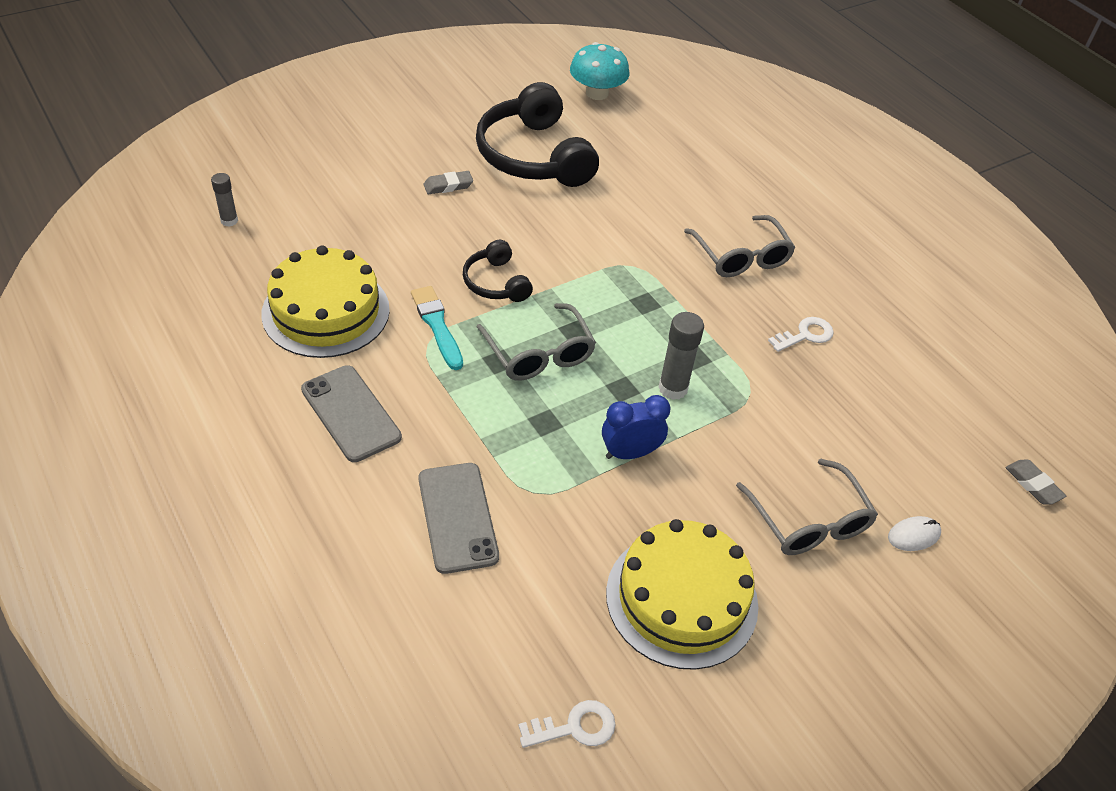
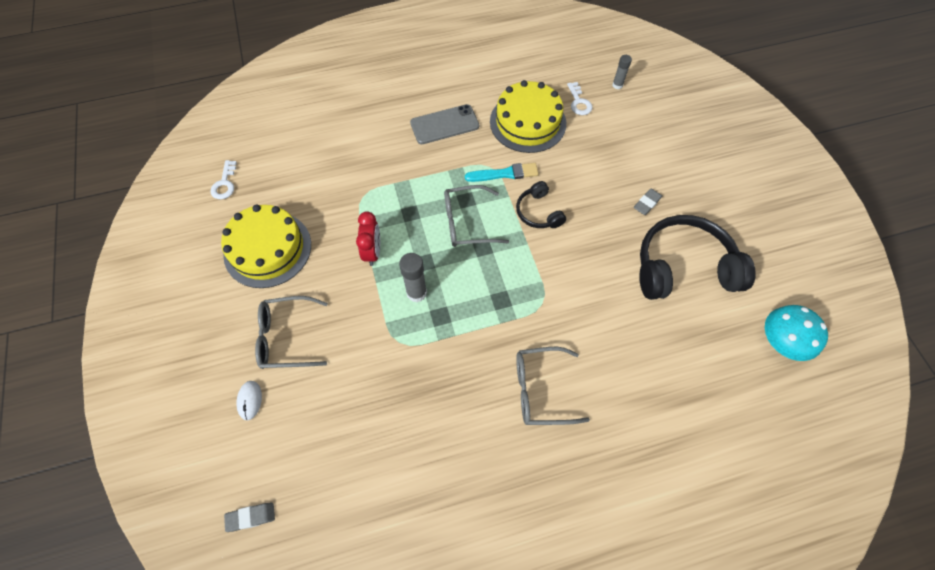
camera: 110 degrees right, 15 degrees up
(448, 186) = (647, 203): grey eraser -> grey eraser turned 45 degrees clockwise
(457, 517) = (359, 159): grey phone -> none
(495, 283) = (538, 212): black headphones -> black headphones turned 105 degrees counterclockwise
(630, 453) = (373, 252): blue clock -> red clock
(805, 335) = (443, 406): white key -> white key (579, 102)

